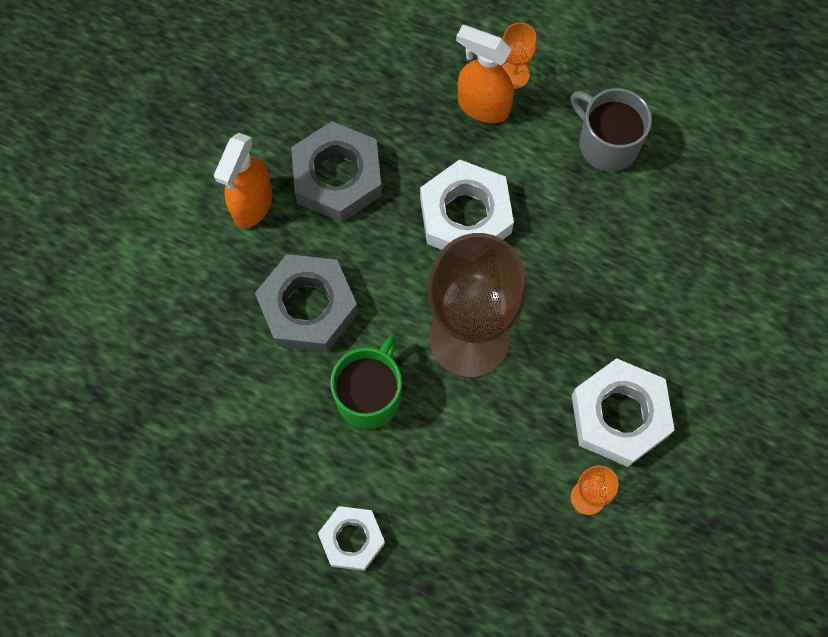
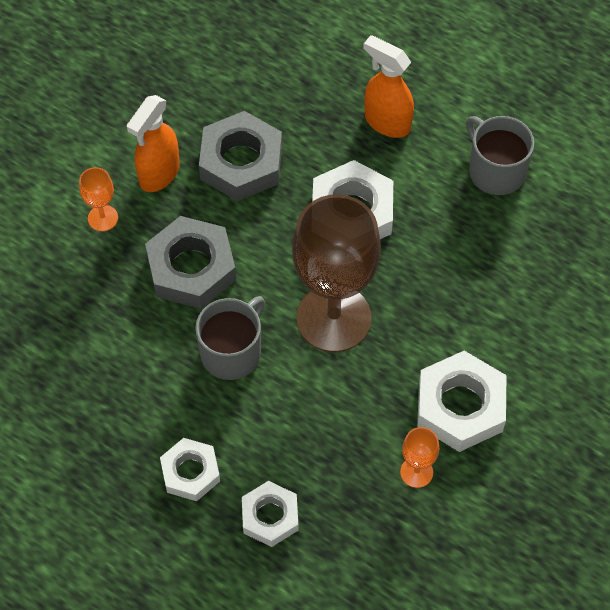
camera: 10 degrees right, 10 degrees down
(369, 395) = (232, 352): green mug -> grey mug
(445, 574) = (270, 517): none -> white nut
(514, 75) = (421, 100): orange goblet -> orange goblet (103, 218)

